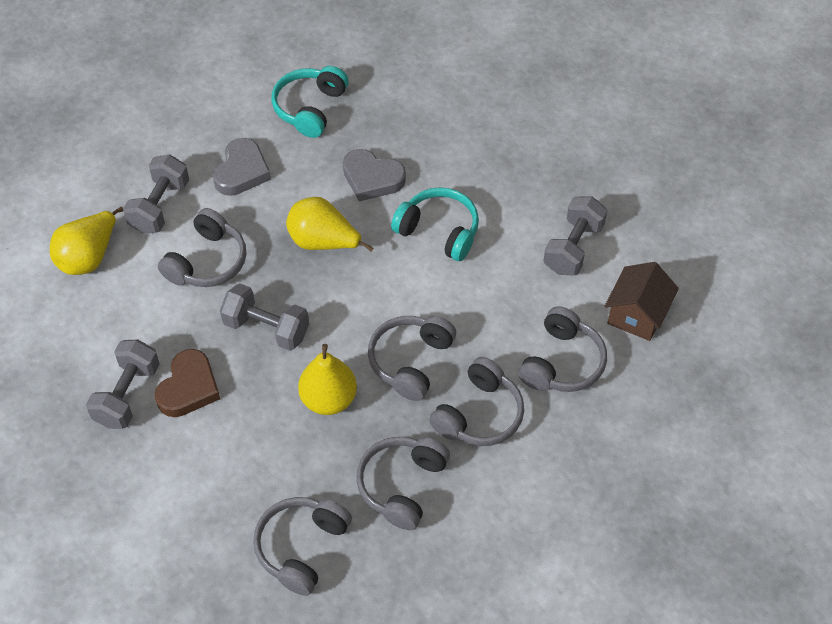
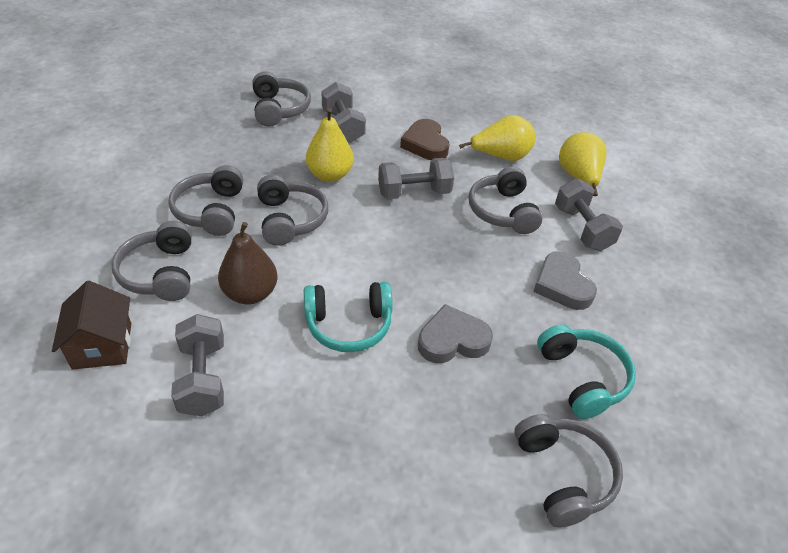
camera: 140 degrees right, 10 degrees down
(127, 395) = (456, 127): grey dumbbell -> grey dumbbell (343, 126)
(323, 242) = (436, 265): yellow pear -> yellow pear (500, 157)
(402, 485) = (239, 155): grey headphones -> grey headphones (563, 475)
(497, 300) = (250, 293): none -> brown pear

